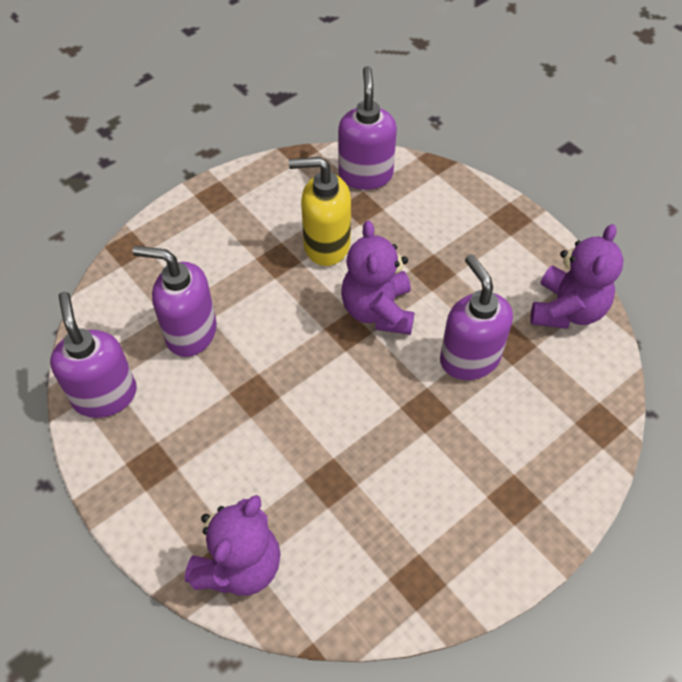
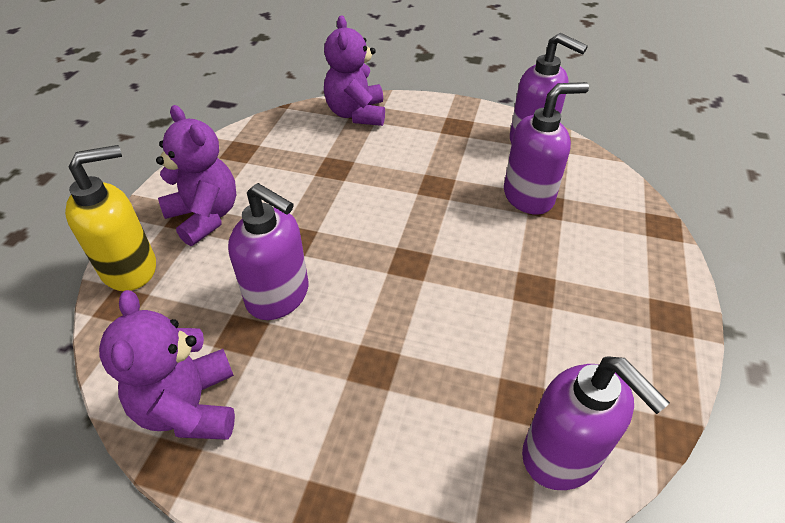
camera: 145 degrees right, 10 degrees down
(326, 245) = (508, 329): yellow soap dispenser -> yellow soap dispenser (130, 268)
(378, 311) = (397, 293): purple teddy bear -> purple teddy bear (205, 217)

